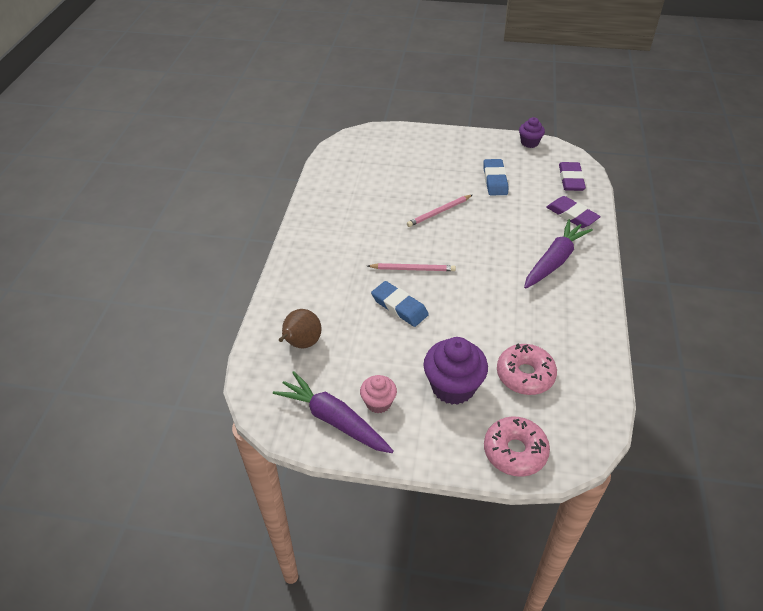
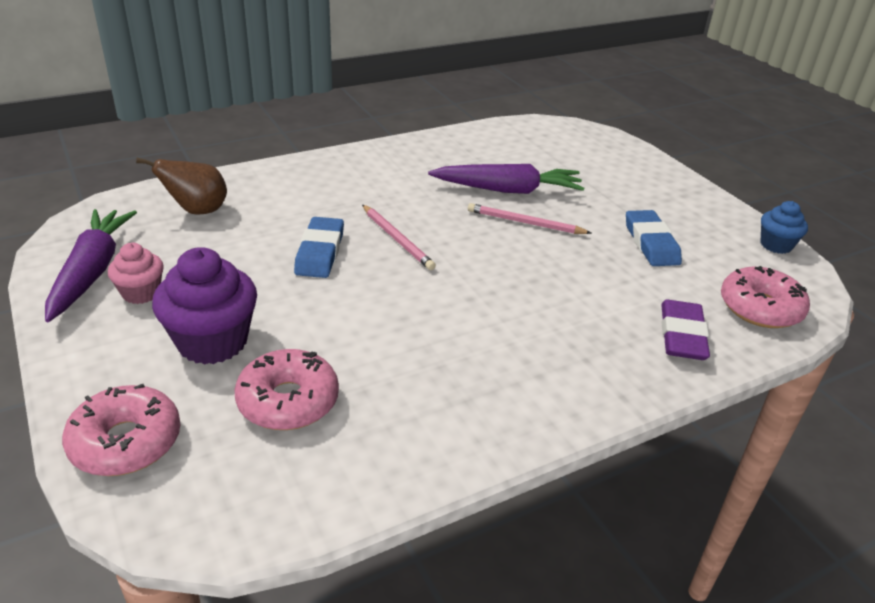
camera: 50 degrees right, 10 degrees down
(495, 180) = (651, 243): blue eraser -> blue eraser turned 60 degrees counterclockwise
(529, 143) = (776, 245): purple cupcake -> blue cupcake
(554, 261) = (558, 351): purple carrot -> purple carrot (507, 190)
(571, 179) = (760, 308): purple eraser -> pink donut

